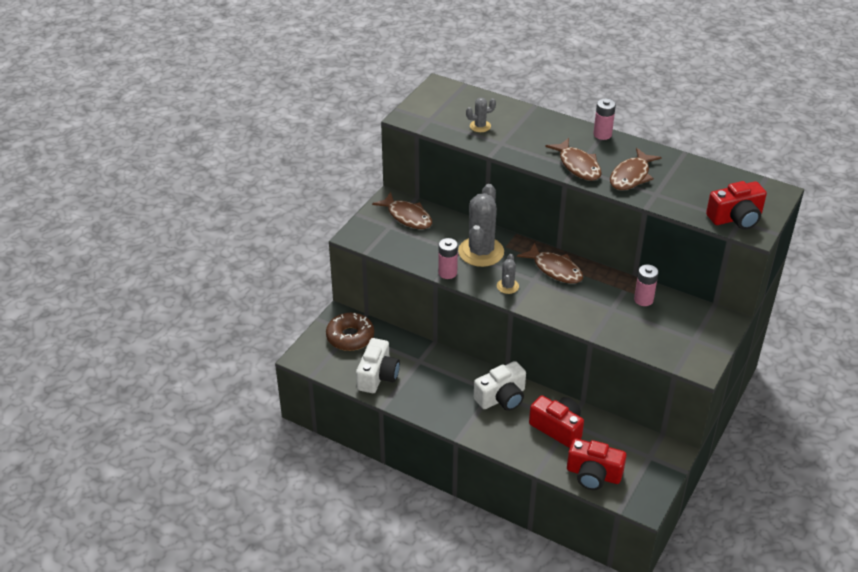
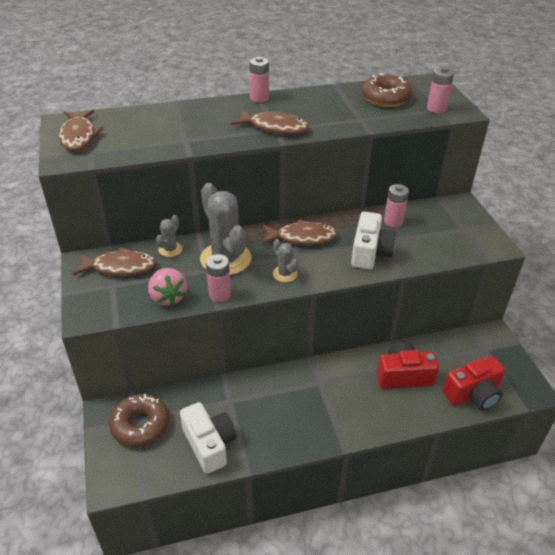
camera: 45 degrees left, 0 degrees up
(414, 254) = (168, 297): none -> pink strawberry
(480, 126) = (148, 136): grey cactus -> grey cactus (170, 249)
(501, 398) = (334, 382): white camera -> white camera (370, 252)
(631, 176) = (325, 116): brown fish -> brown fish (79, 136)
(707, 186) = (385, 98): none -> brown donut
(736, 218) = (436, 109): red camera -> pink battery

